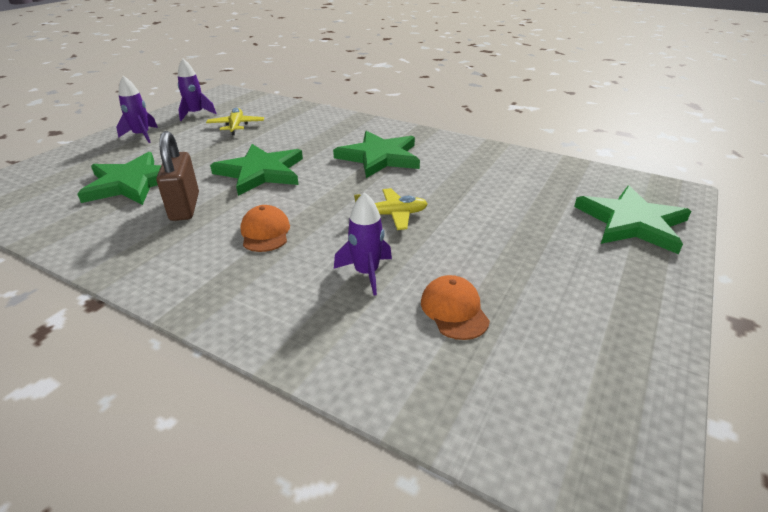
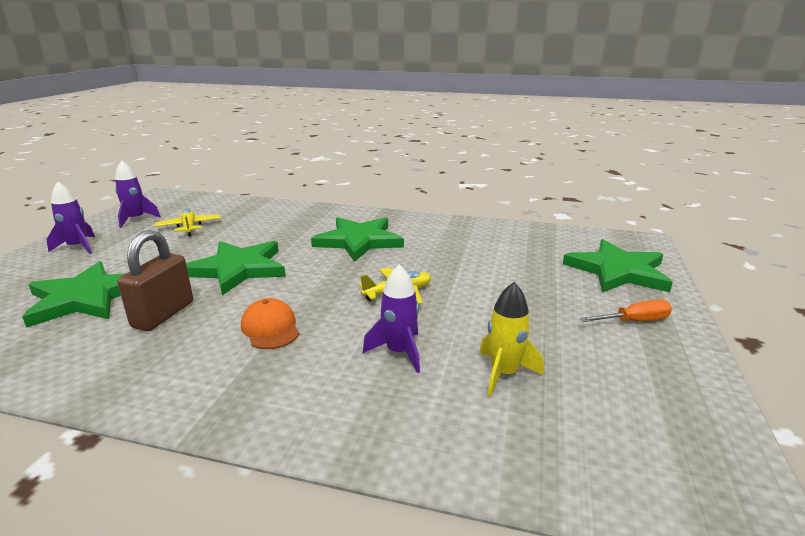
camera: 15 degrees left, 10 degrees down
(185, 207) = (163, 314): brown padlock -> brown padlock turned 45 degrees clockwise
(454, 310) = (504, 373): orange cap -> yellow rocket
(619, 279) = (635, 321): none -> orange screwdriver

